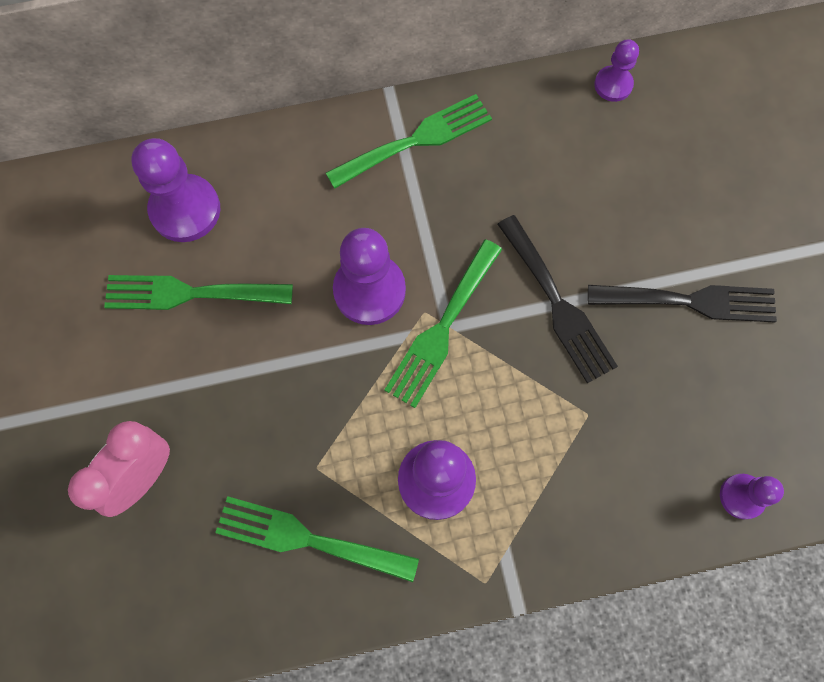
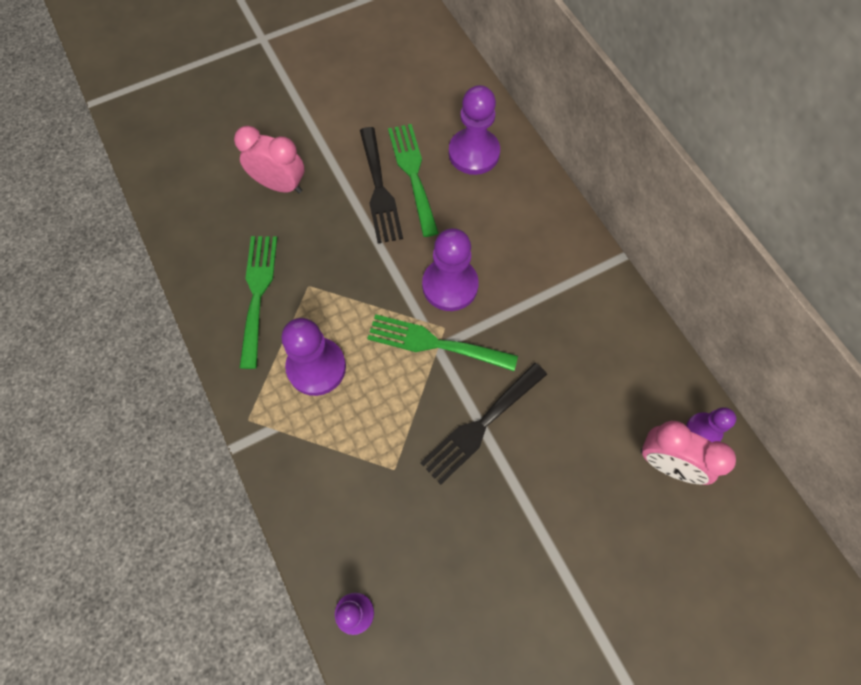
camera: 75 degrees right, 5 degrees down
(416, 140) = (586, 286): green fork -> none
(640, 131) = (667, 463): none -> pink clock
(690, 301) = (518, 538): black fork -> black fork (379, 190)

